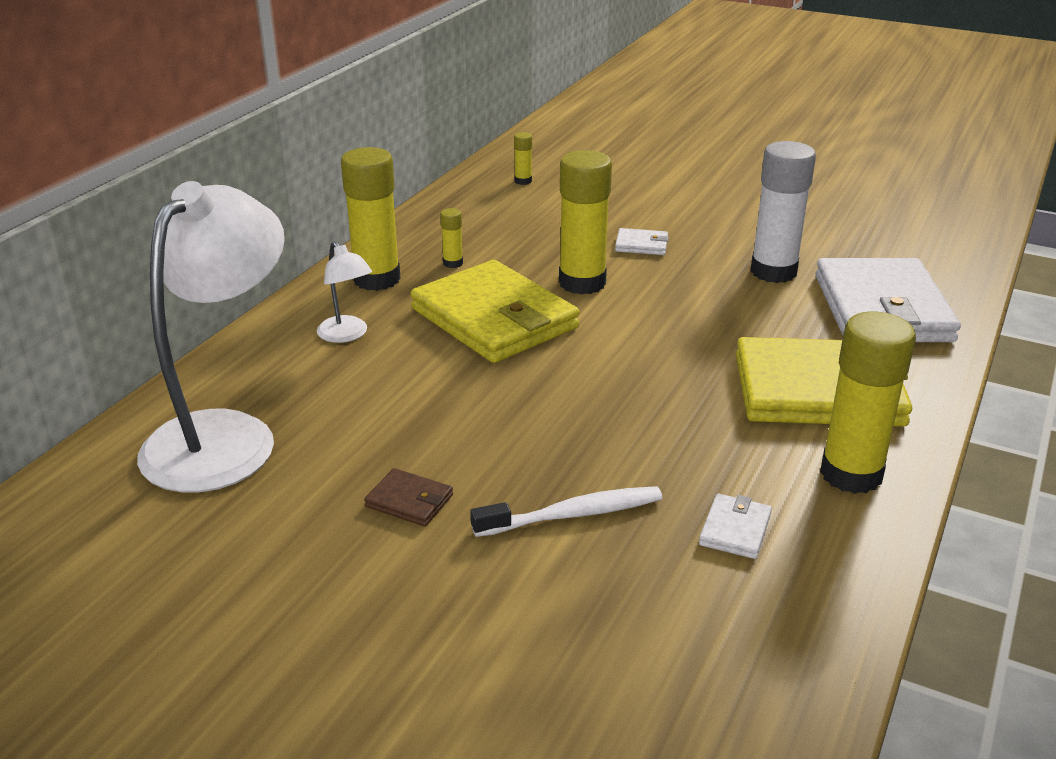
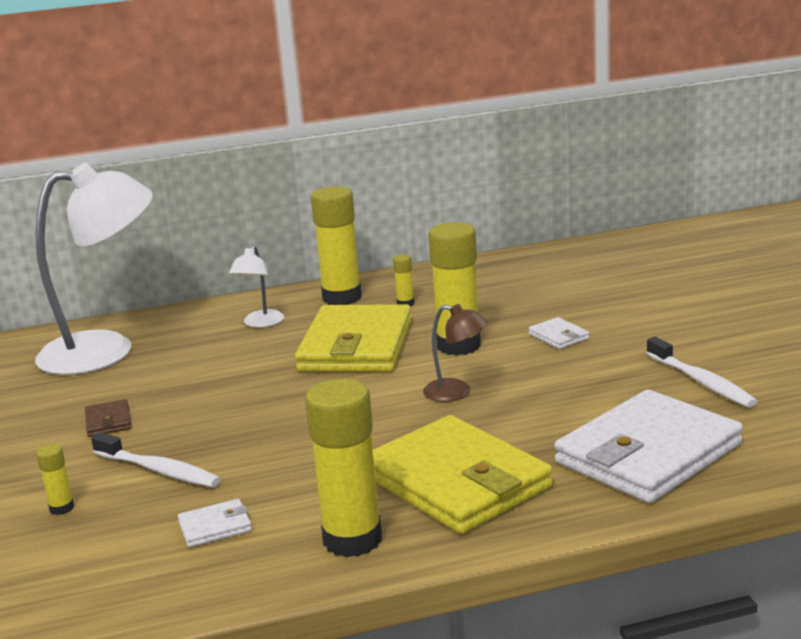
camera: 50 degrees right, 10 degrees down
(523, 181) = (571, 265): yellow glue stick -> yellow glue stick (62, 508)
(666, 322) = (456, 393): none -> brown lamp
(773, 272) = (619, 392): white glue stick -> none
(805, 242) = (701, 381): none -> white toothbrush

